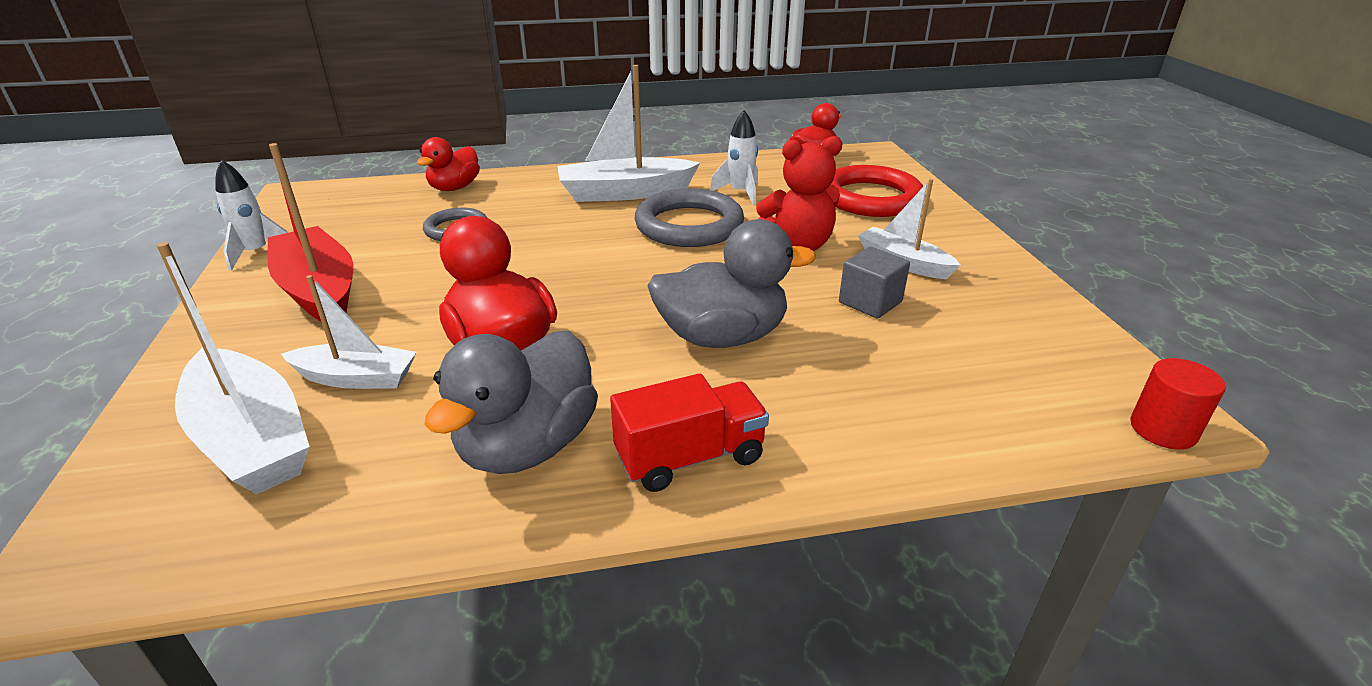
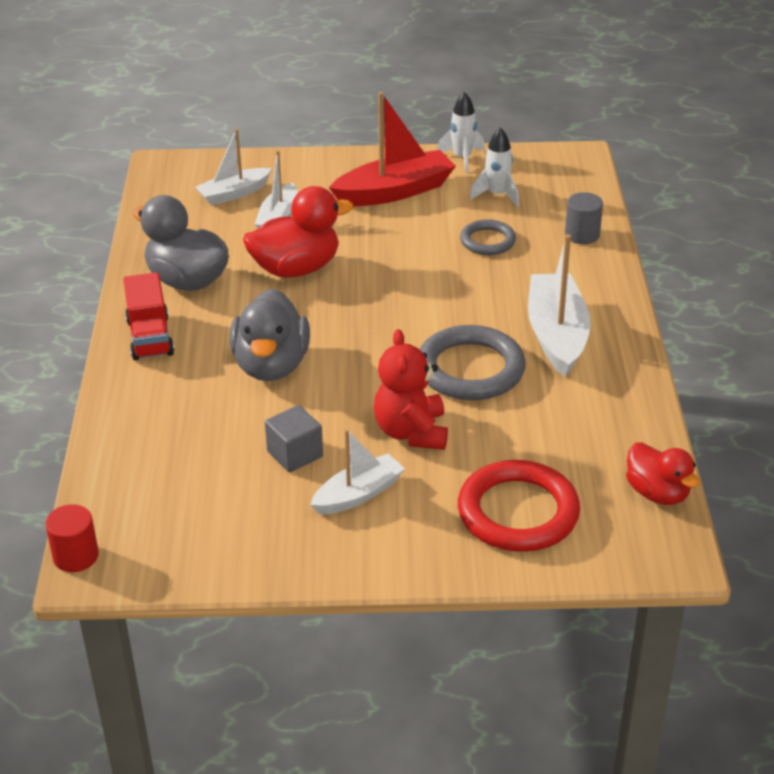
camera: 100 degrees right, 5 degrees up
(252, 438) = (234, 194): white boat -> white boat, size x0.62
(454, 188) = (582, 235): red duck -> grey cylinder
(740, 193) = (546, 413): white rocket -> white rocket (497, 195)

